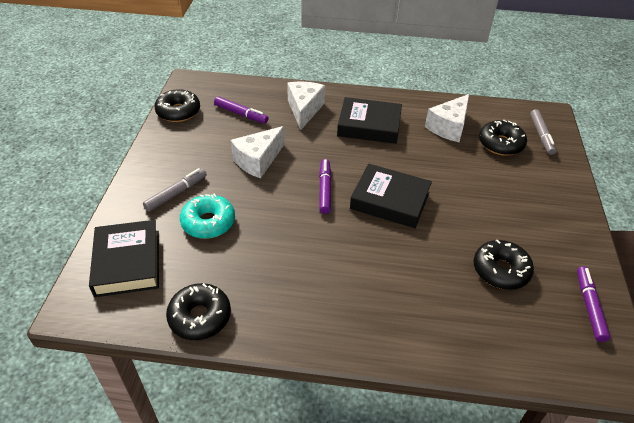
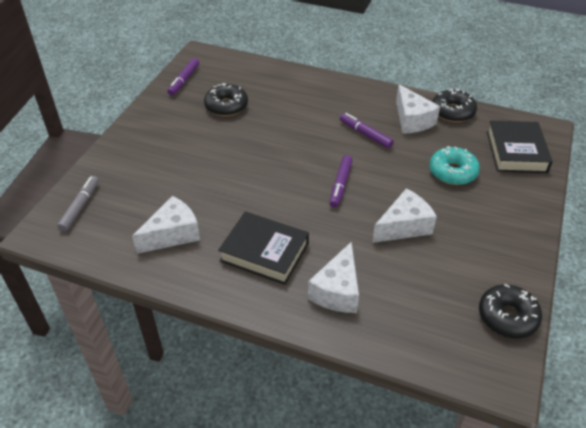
camera: 165 degrees left, 0 degrees up
(176, 193) = (487, 203): grey marker -> none
(241, 114) = (422, 297): purple marker -> purple marker (365, 134)
(256, 290) = (412, 120): none -> white cheese
(390, 200) = (283, 166): black book -> none
(500, 144) = (133, 204): black donut -> none

